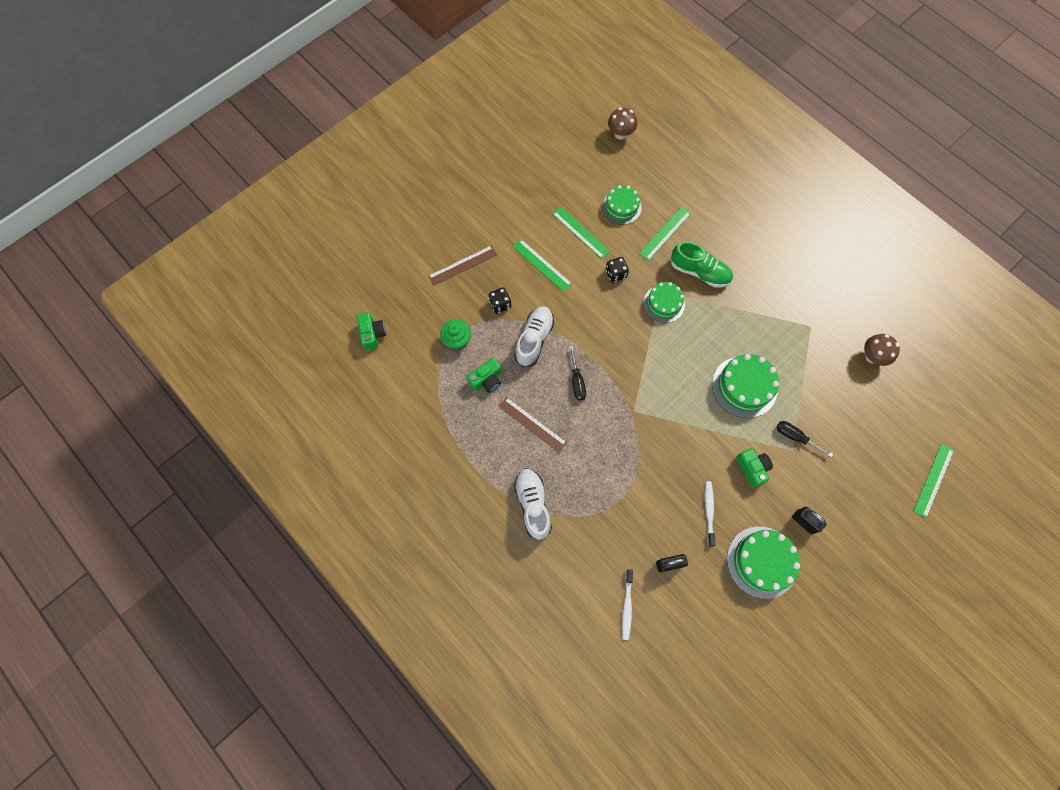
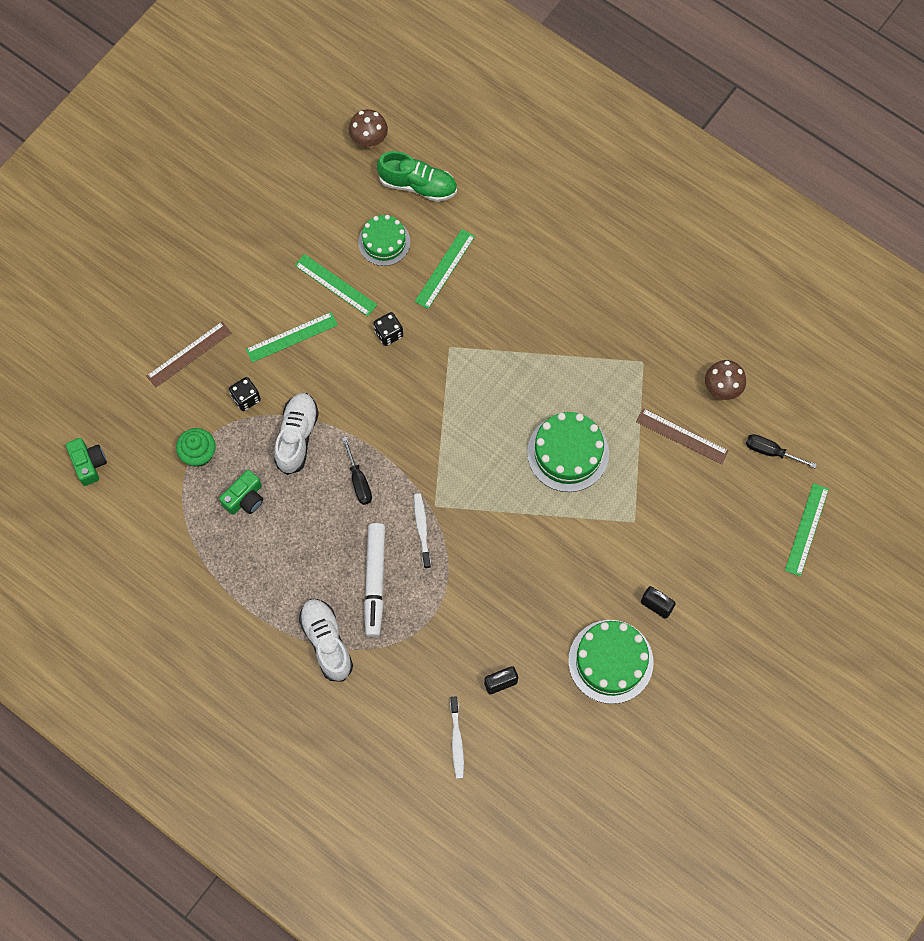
camera: 10 degrees left, 0 degrees up
(532, 424) = (311, 544): brown ruler -> brown ruler (682, 436)
(542, 265) = (292, 337): green ruler -> green ruler turned 60 degrees counterclockwise
(578, 462) = (375, 581): none -> white marker
(664, 303) = (455, 362): green cake -> none
(699, 272) = (495, 313): green shoe -> green shoe (418, 185)
(709, 511) = (541, 613): white toothbrush -> white toothbrush (422, 529)
(752, 468) = (588, 552): green camera -> none
(795, 437) = (637, 505): black screwdriver -> black screwdriver (771, 452)

